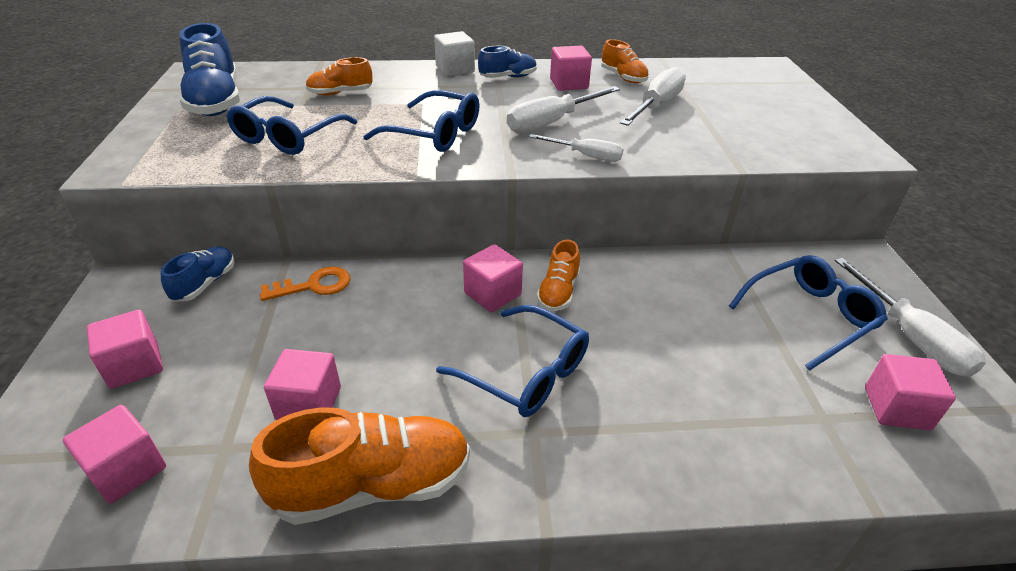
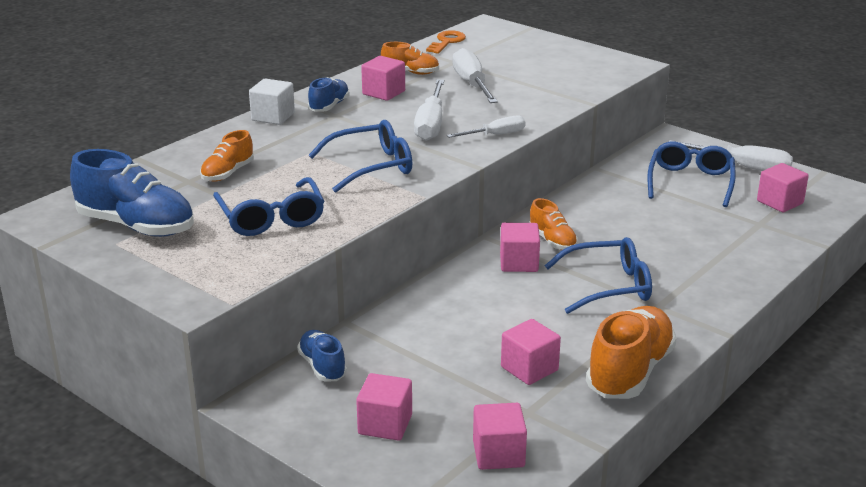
camera: 45 degrees left, 10 degrees down
(314, 285) = (401, 322): orange key -> orange key (447, 42)

